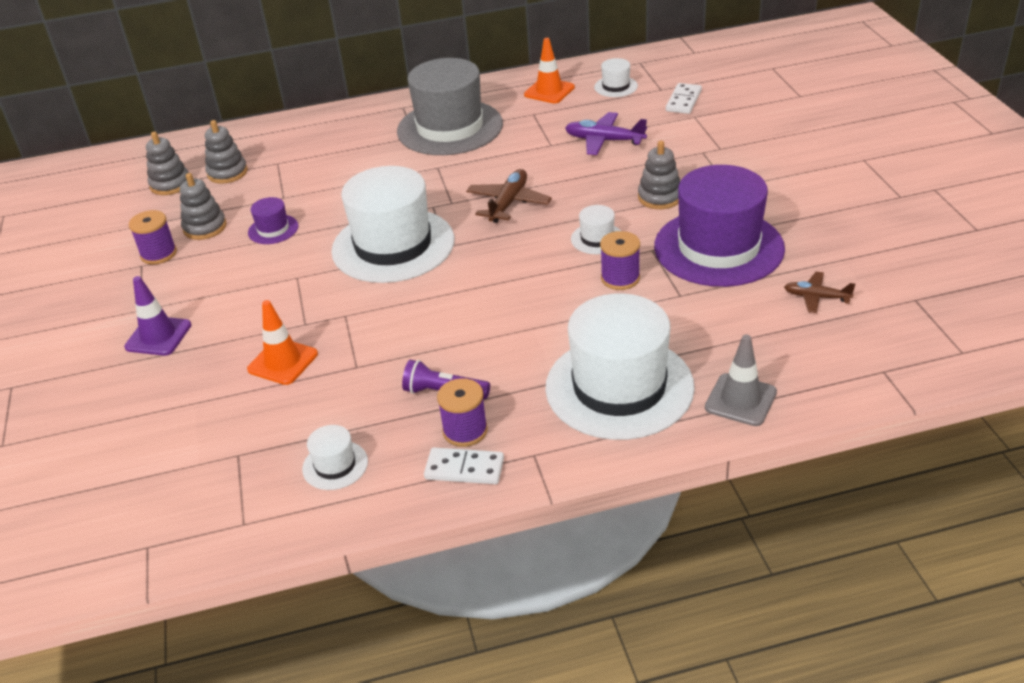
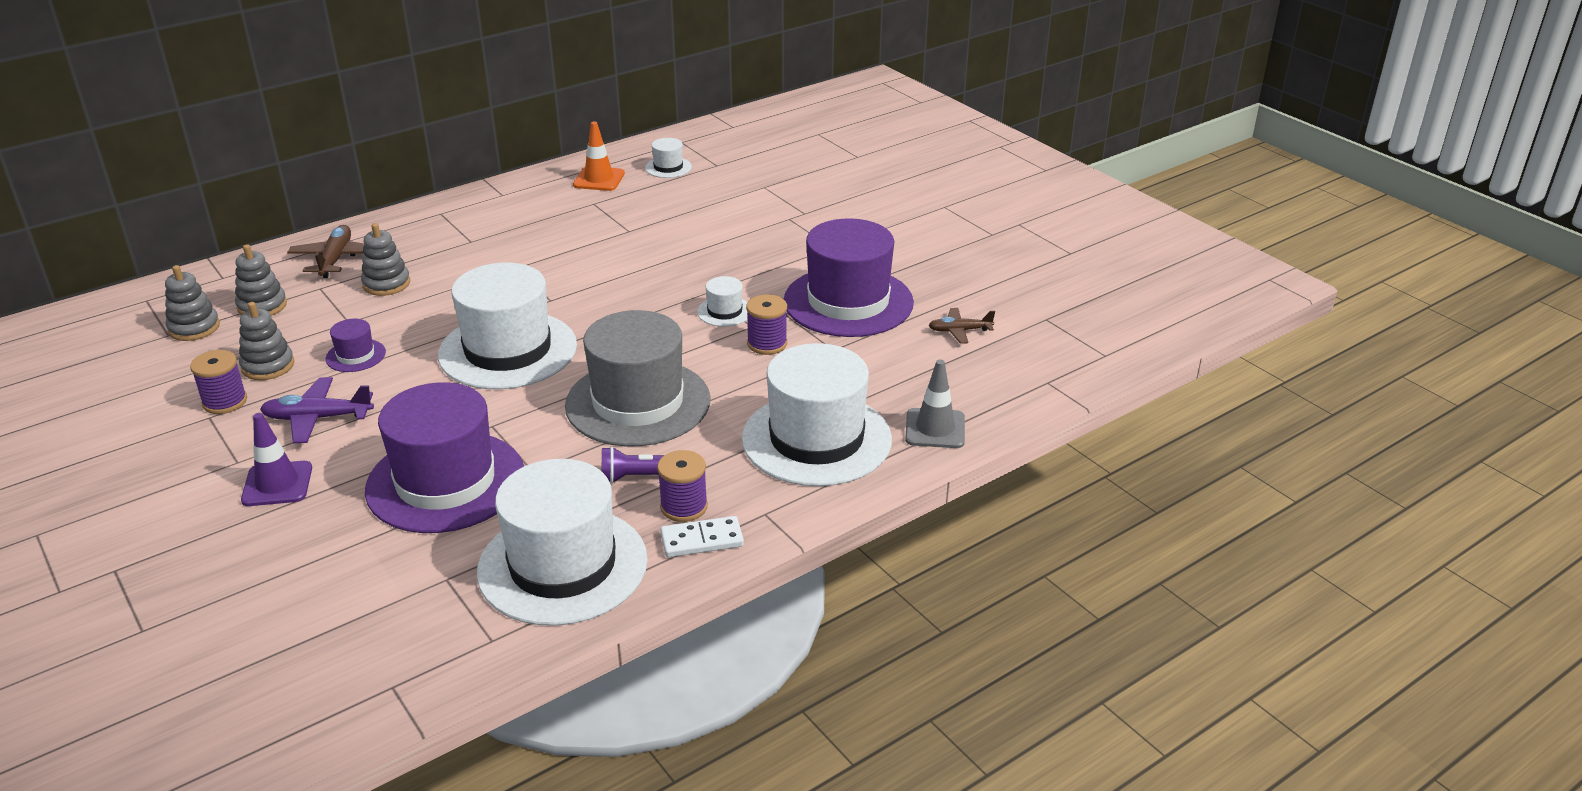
camera: 25 degrees left, 5 degrees down
(283, 362) = (445, 482): orange traffic cone -> purple hat
(335, 465) = (562, 565): white hat -> white hat, size x2.36
(450, 128) = (507, 227): grey hat -> grey hat (638, 403)
(508, 203) = (613, 292): brown plane -> brown plane (336, 259)
(604, 141) = (683, 220): purple plane -> purple plane (318, 418)
(659, 197) = (767, 265): grey stacking toy -> grey stacking toy (386, 284)
(683, 101) = (745, 173): white domino -> none

